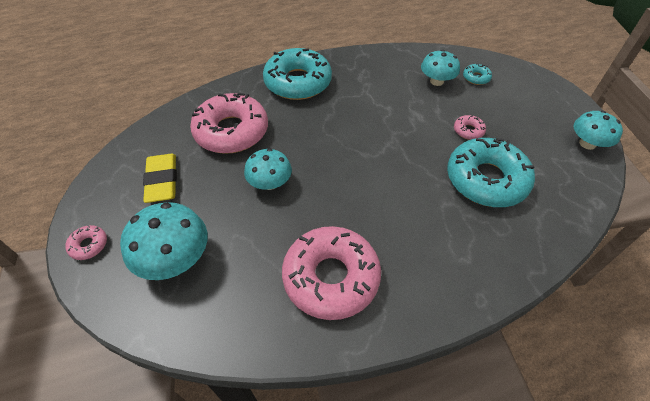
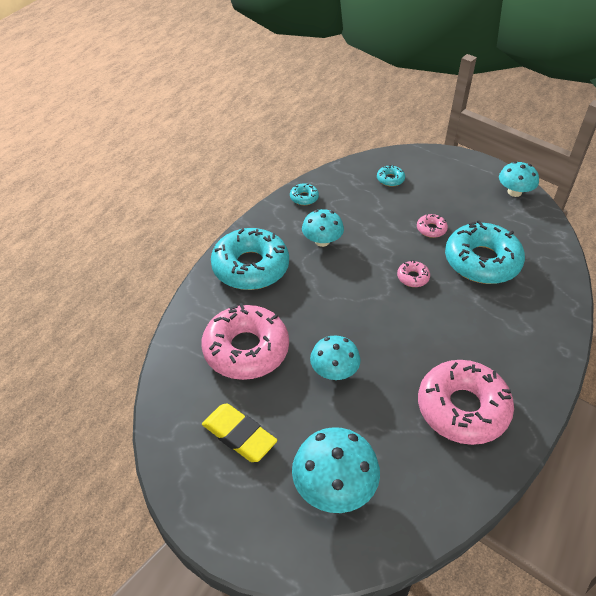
camera: 40 degrees left, 5 degrees down
(89, 245) = (245, 537): pink donut -> pink donut (413, 277)
(390, 57) = (304, 198): none -> turquoise donut
(436, 81) = (364, 199): turquoise mushroom -> turquoise mushroom (322, 241)

